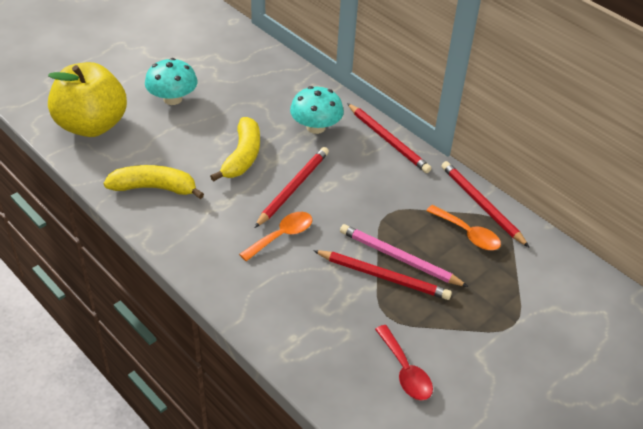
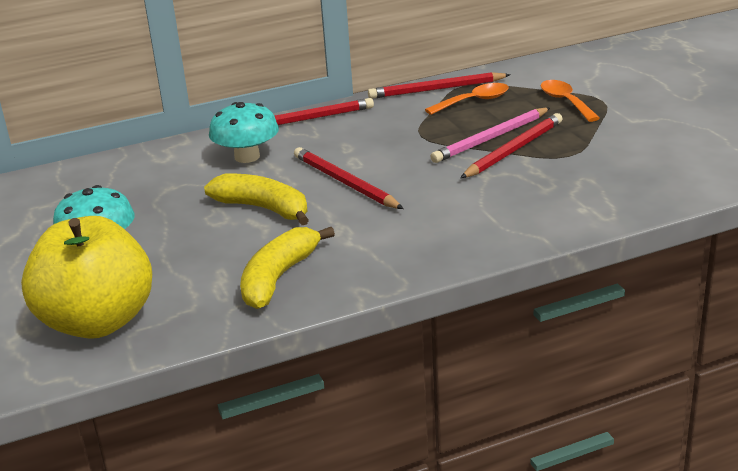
camera: 65 degrees left, 15 degrees down
(282, 236) = (421, 198): orange spoon -> orange spoon (565, 102)
(405, 371) = (645, 156): red spoon -> none

